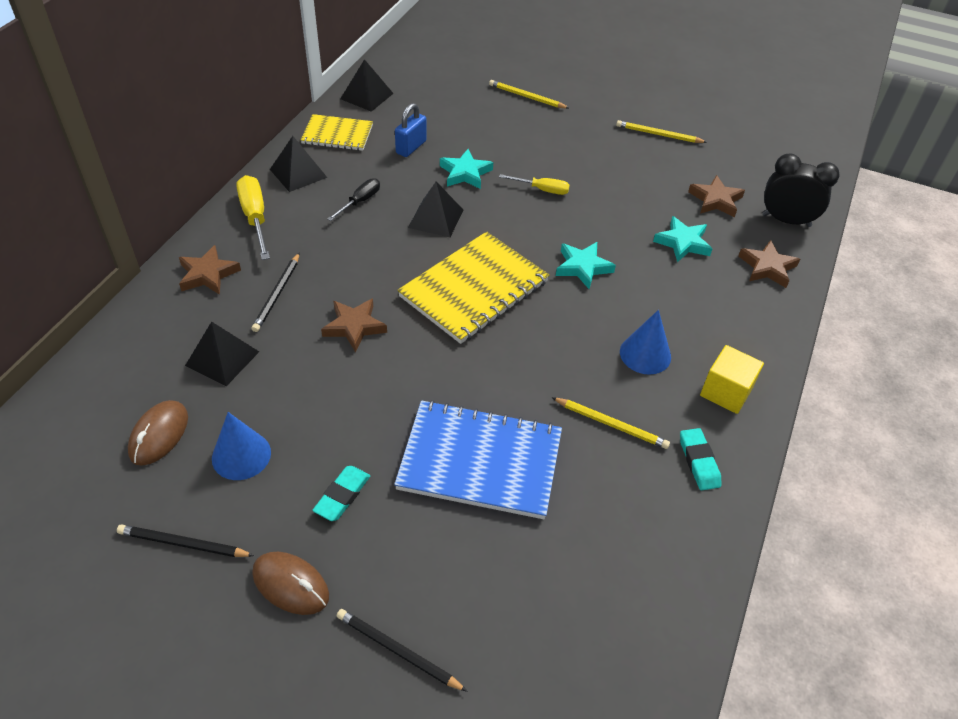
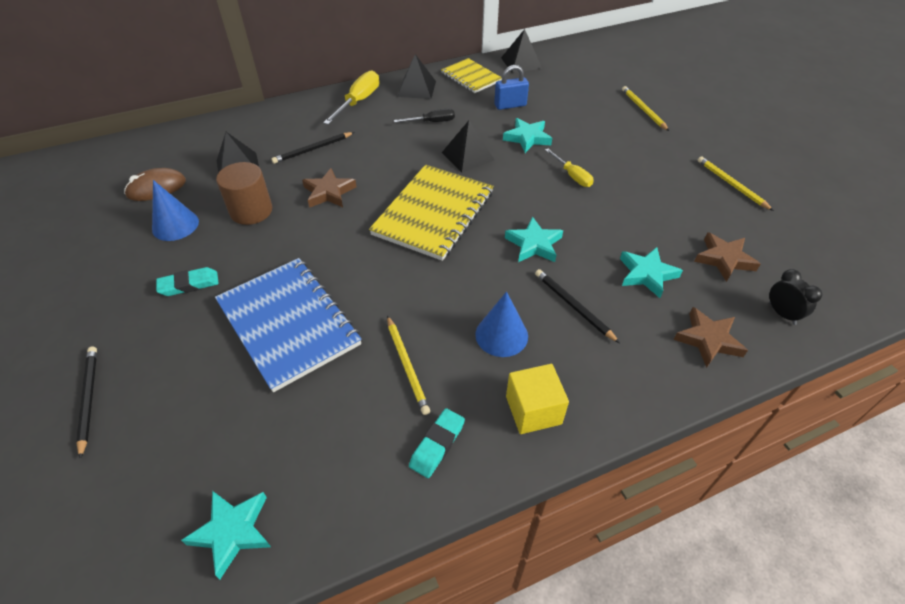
camera: 45 degrees right, 0 degrees up
(183, 544) = (88, 252): black pencil -> black pencil (573, 306)
(208, 274) = (293, 119): brown star -> none
(291, 584) = (98, 314): brown mouse -> none
(302, 391) = (251, 211): none -> brown cylinder
(474, 289) = (433, 213): yellow notebook -> yellow notebook turned 60 degrees counterclockwise
(647, 629) = (232, 531): none -> turquoise star
(786, 220) = (782, 313): black clock -> black clock, size x0.59

